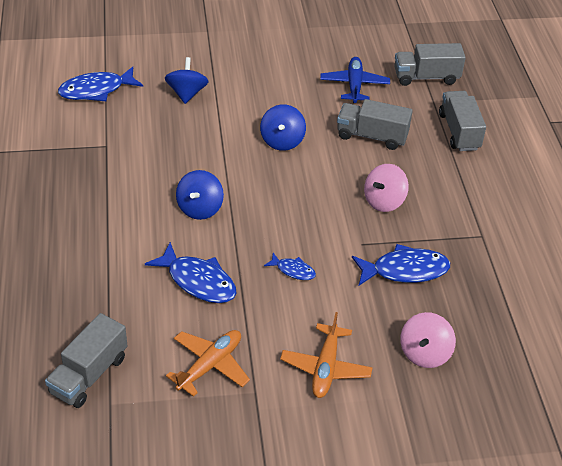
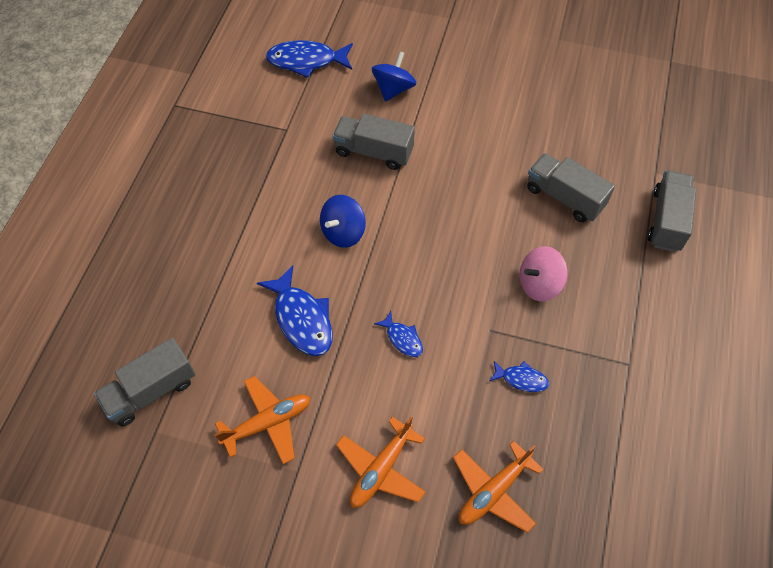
camera: 25 degrees right, 15 degrees up
(282, 141) = (465, 175): blue spinning top -> none
(354, 85) = (575, 127): blue plane -> none
(405, 270) = (521, 379): blue fish -> blue fish, size x0.53
(424, 353) = (493, 491): pink spinning top -> orange plane
(426, 77) = (662, 138): grey truck -> grey truck (373, 152)

